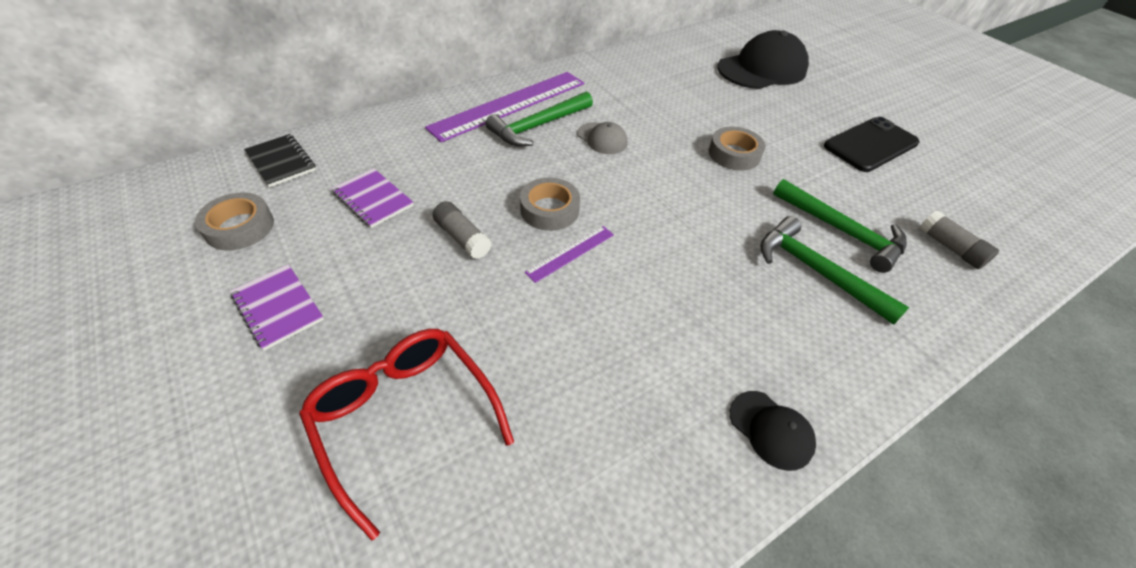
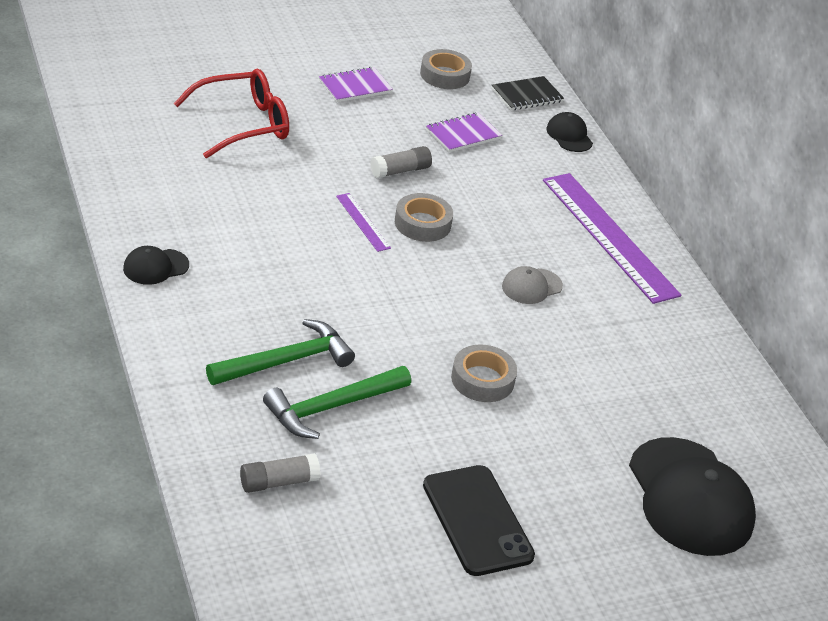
camera: 100 degrees right, 10 degrees down
(356, 131) = (569, 135): none -> black cap
(538, 126) = (563, 247): green hammer -> none

